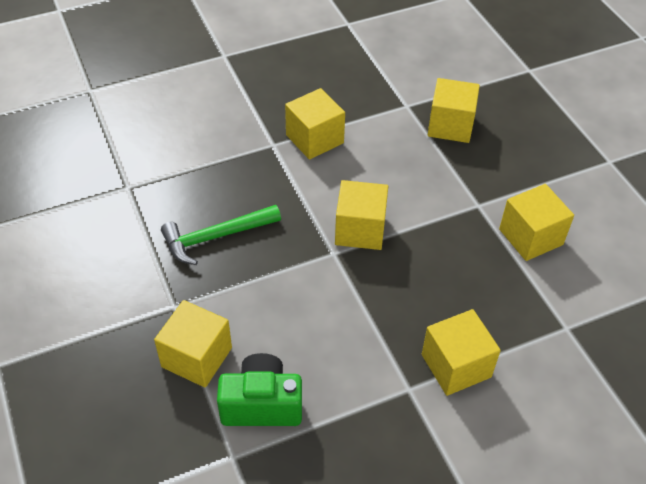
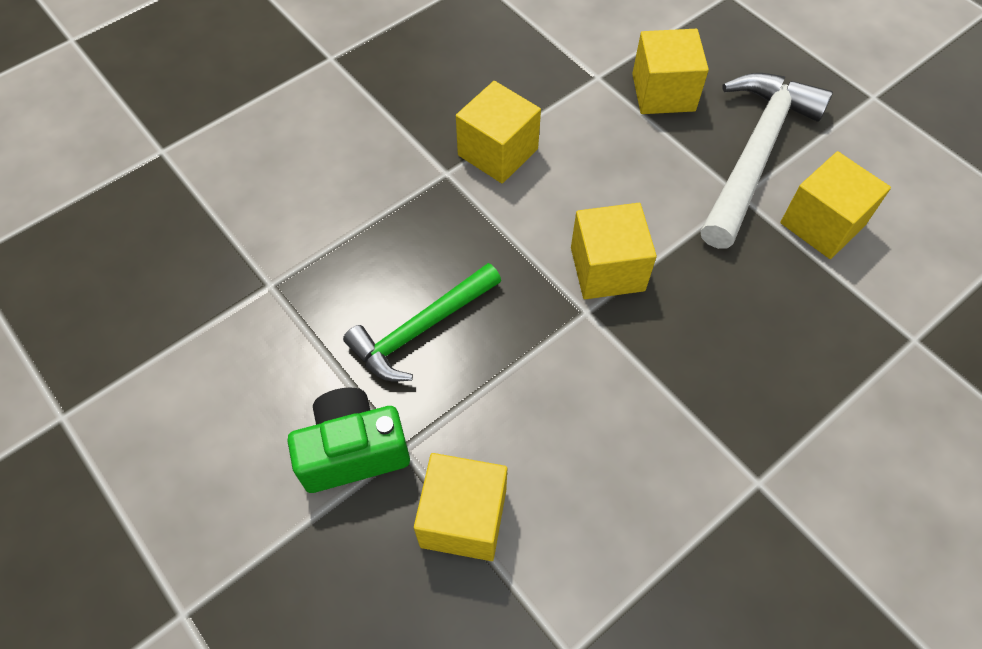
camera: 15 degrees left, 10 degrees up
(262, 404) = (578, 563): green camera -> green camera (353, 451)
(456, 366) = (804, 432): yellow cube -> none
(501, 180) = (755, 154): none -> white hammer

